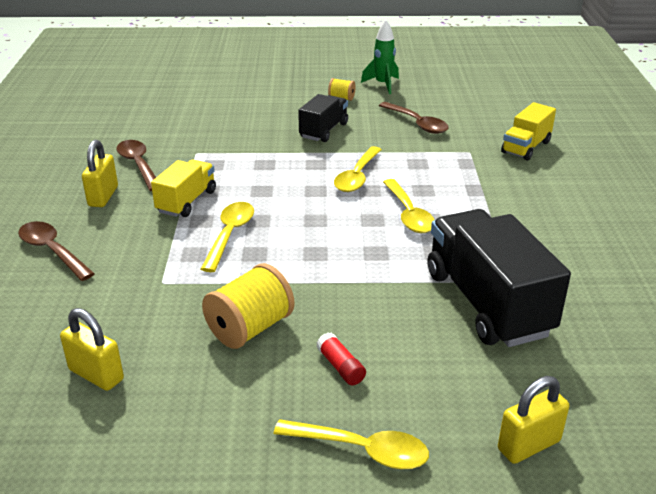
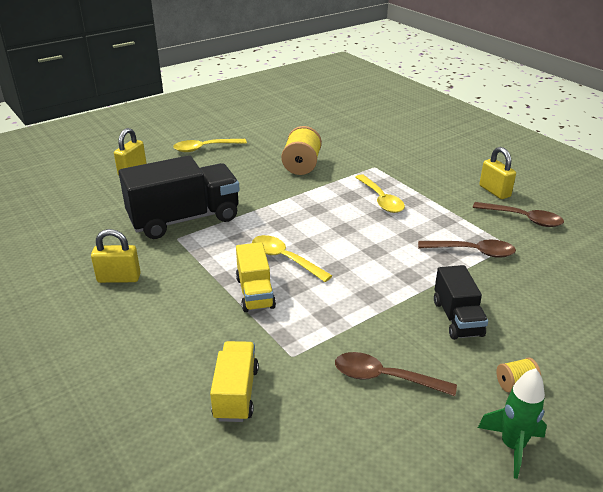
camera: 145 degrees right, 0 degrees up
(52, 251) = (454, 158): brown spoon -> brown spoon (472, 252)
(96, 374) = (341, 132): yellow padlock -> yellow padlock (119, 278)
(186, 202) = (442, 208): yellow truck -> yellow truck (255, 293)
(340, 367) = (240, 167): red glue stick -> none
(357, 176) = (360, 277): yellow spoon -> none
(487, 303) = (184, 219): black truck -> black truck turned 60 degrees counterclockwise

